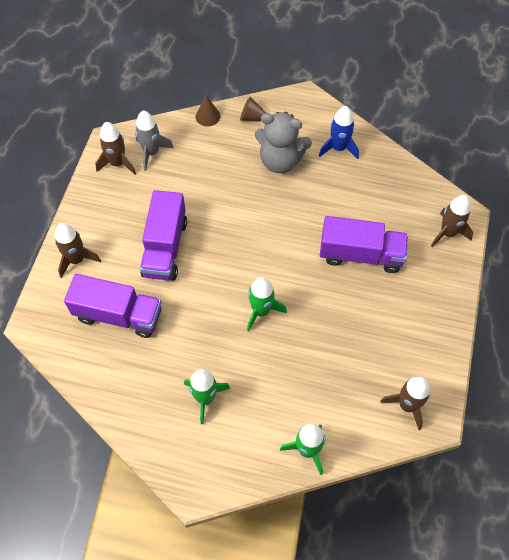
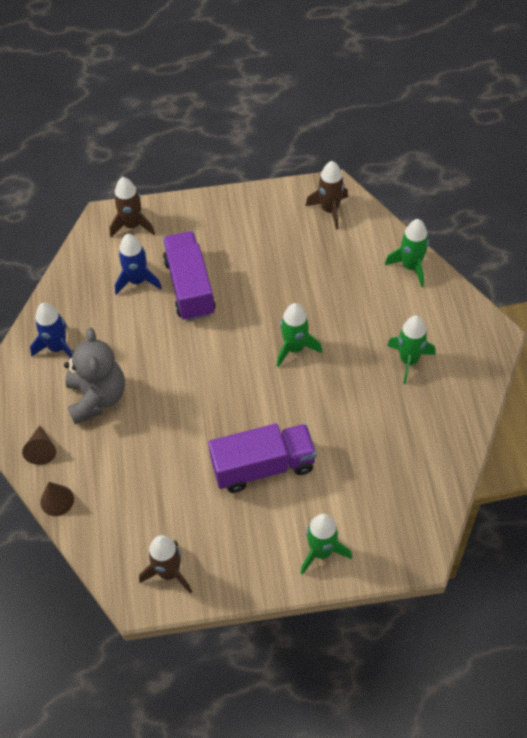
camera: 110 degrees left, 5 degrees down
(77, 259) = (321, 552): brown rocket -> green rocket
(118, 315) = (365, 475): purple truck -> none
(151, 152) = (137, 540): grey rocket -> none
(383, 218) = (137, 281): none -> blue rocket

